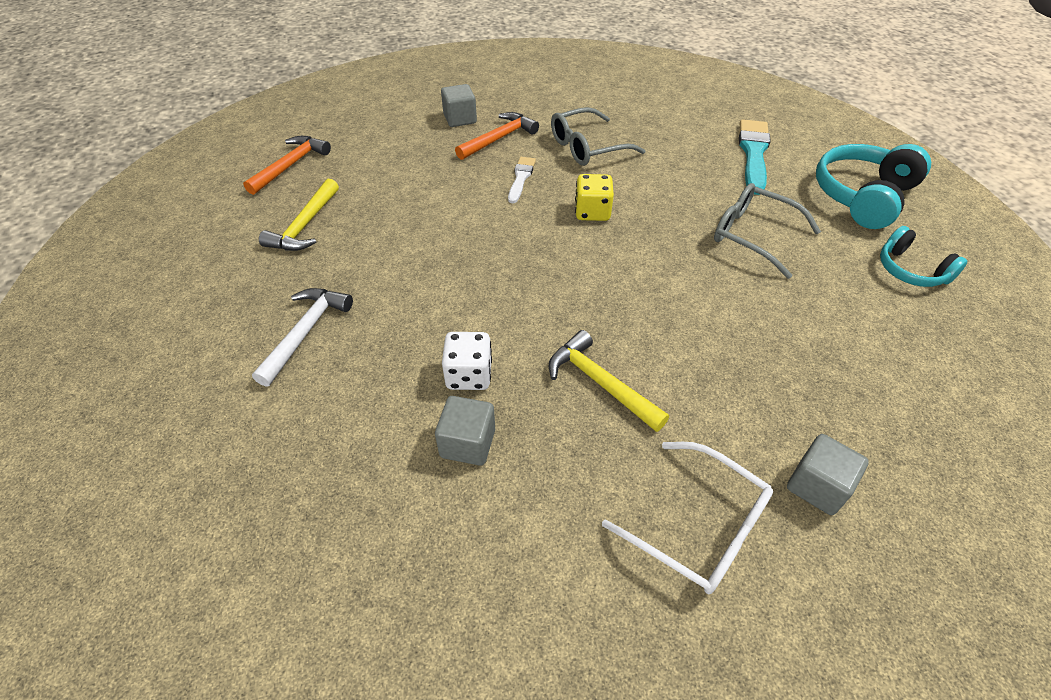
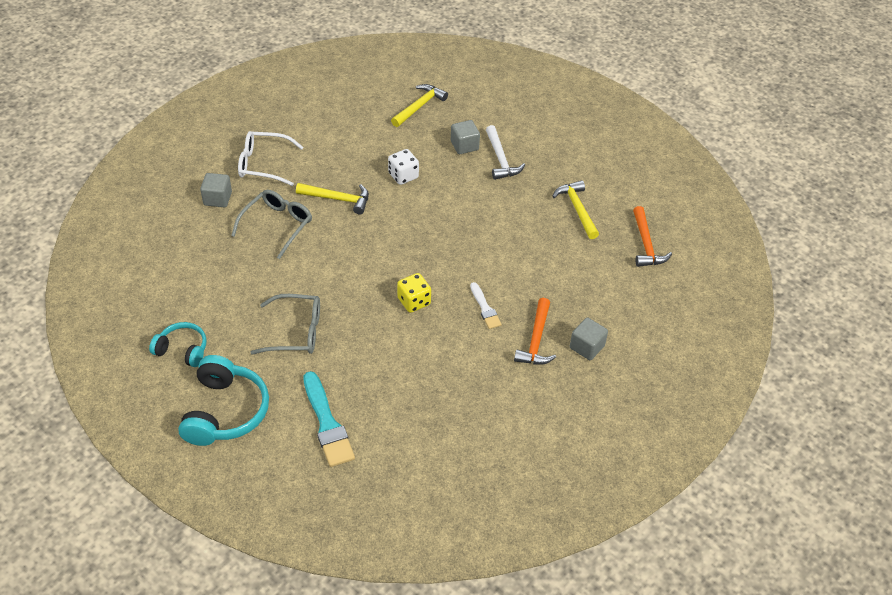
camera: 145 degrees right, 0 degrees up
(307, 513) = (419, 106): none -> yellow hammer
(468, 443) = (379, 151): grey cube -> grey cube (464, 146)
(587, 147) = (462, 364): grey glasses -> grey glasses (277, 225)

